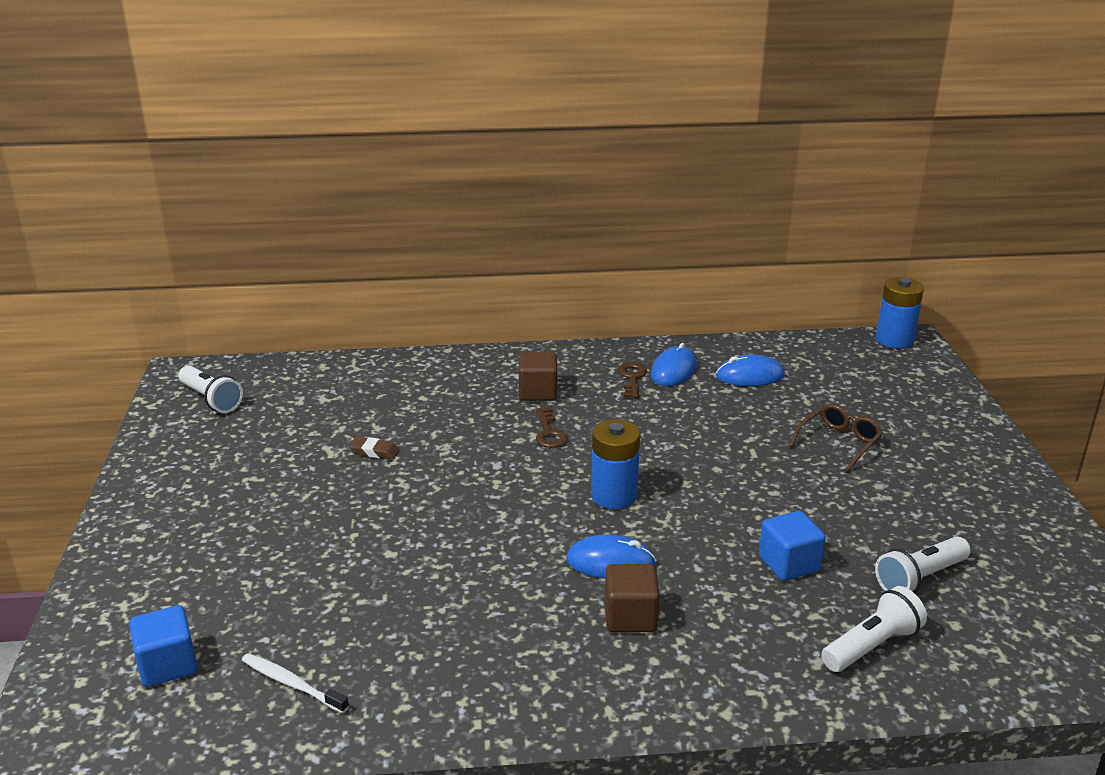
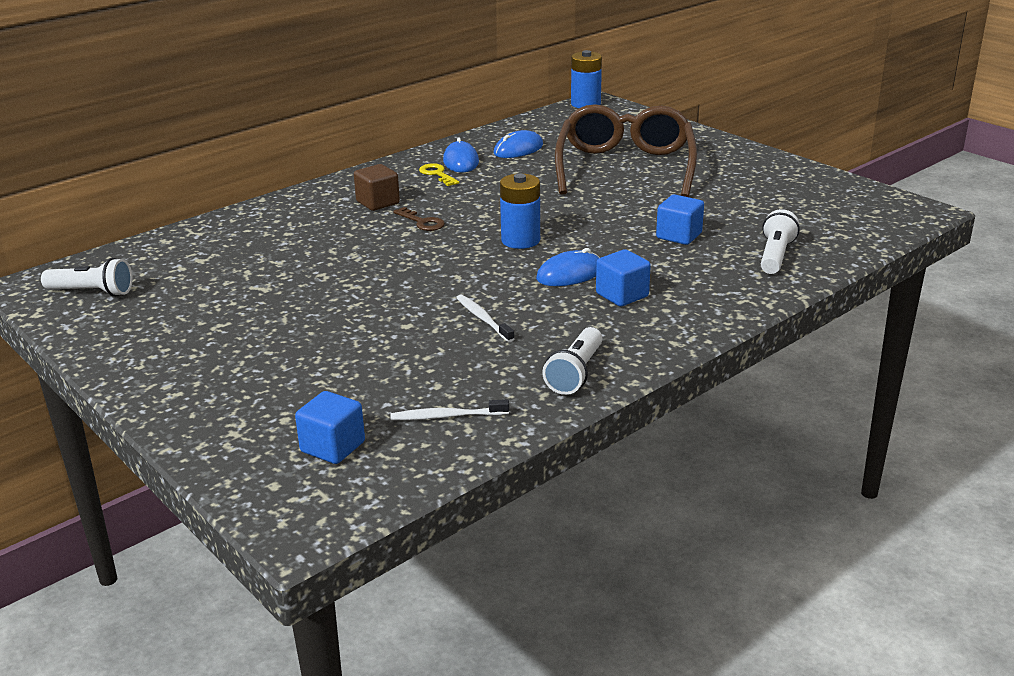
camera: 35 degrees left, 0 degrees up
(374, 452) = (300, 276): brown eraser -> none
(462, 580) = (483, 319): none -> white toothbrush
(630, 617) = (622, 295): brown cube -> blue cube
(632, 378) = (437, 174): brown key -> yellow key
(839, 443) = (625, 167): brown glasses -> brown glasses, size x2.33
(920, 578) = (759, 216): white flashlight -> white flashlight (575, 373)

